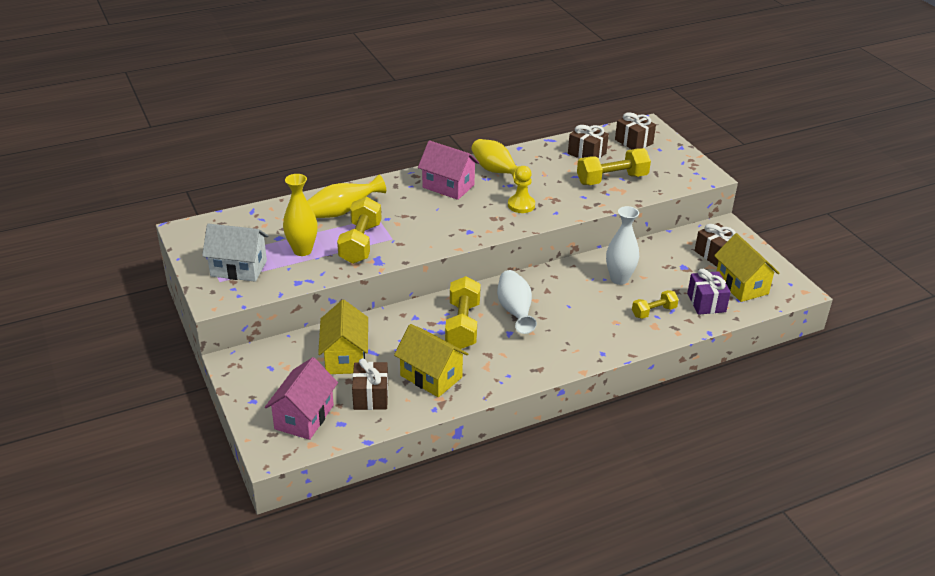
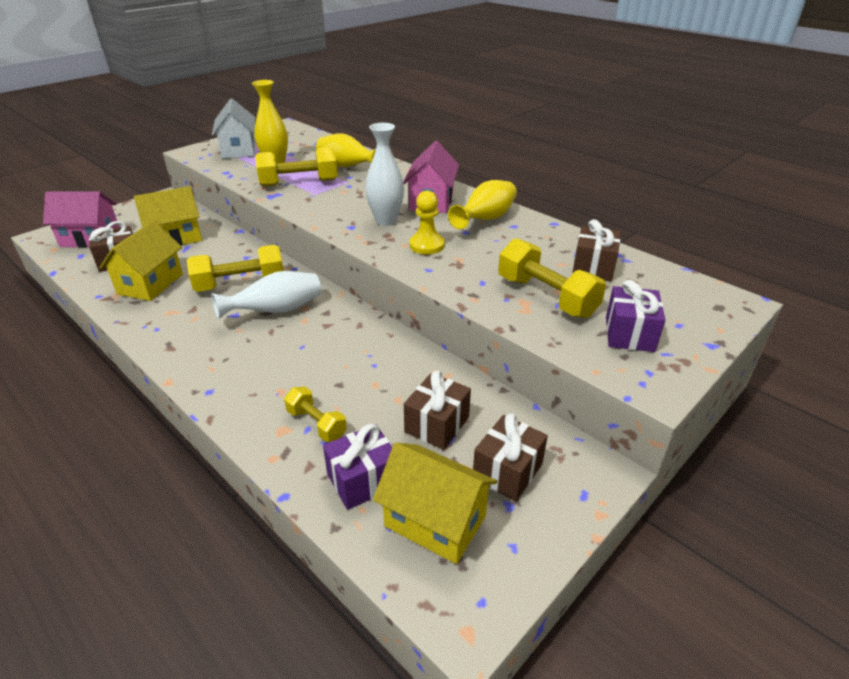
camera: 70 degrees right, 0 degrees up
(619, 279) = (380, 377): white vase -> white vase (386, 220)
(633, 142) = (671, 299): brown gift -> brown gift (437, 424)
(661, 166) = (629, 334): none -> purple gift
(741, 285) = (435, 521): yellow house -> yellow house turned 75 degrees clockwise

